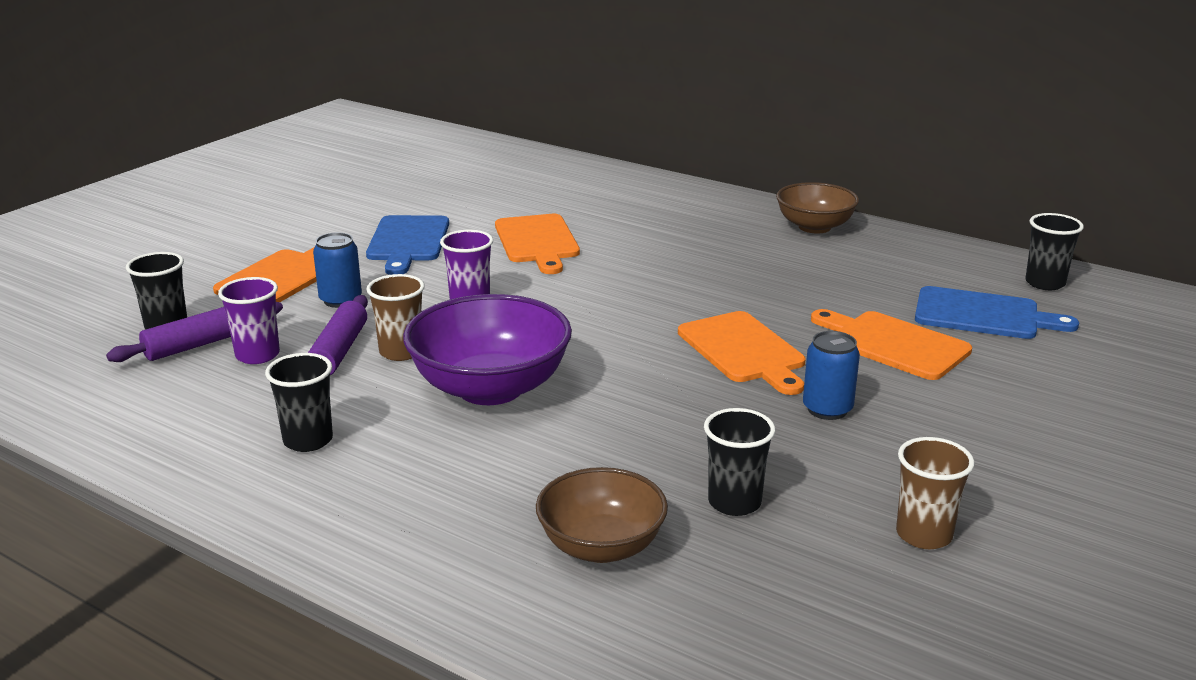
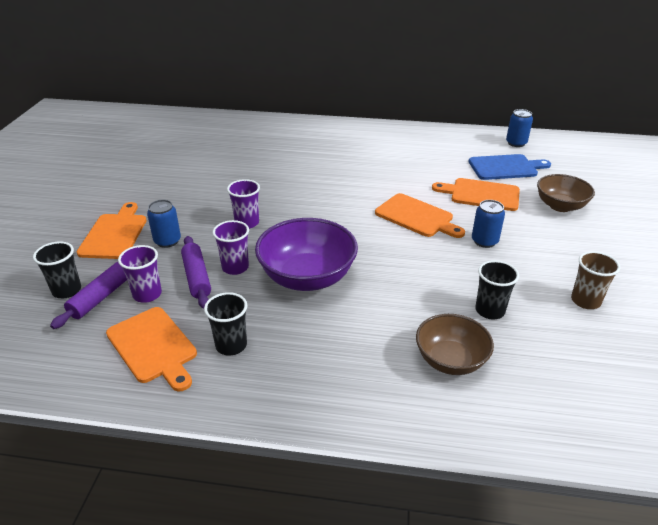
camera: 25 degrees left, 10 degrees up
(401, 352) = (235, 267): brown cup -> purple cup
(408, 242) = (175, 190): blue cutting board -> none
(537, 241) = (251, 173): orange cutting board -> orange cutting board (153, 347)
(814, 227) = (387, 133): brown bowl -> brown bowl (560, 206)
(1045, 283) = (516, 143): black cup -> blue can

